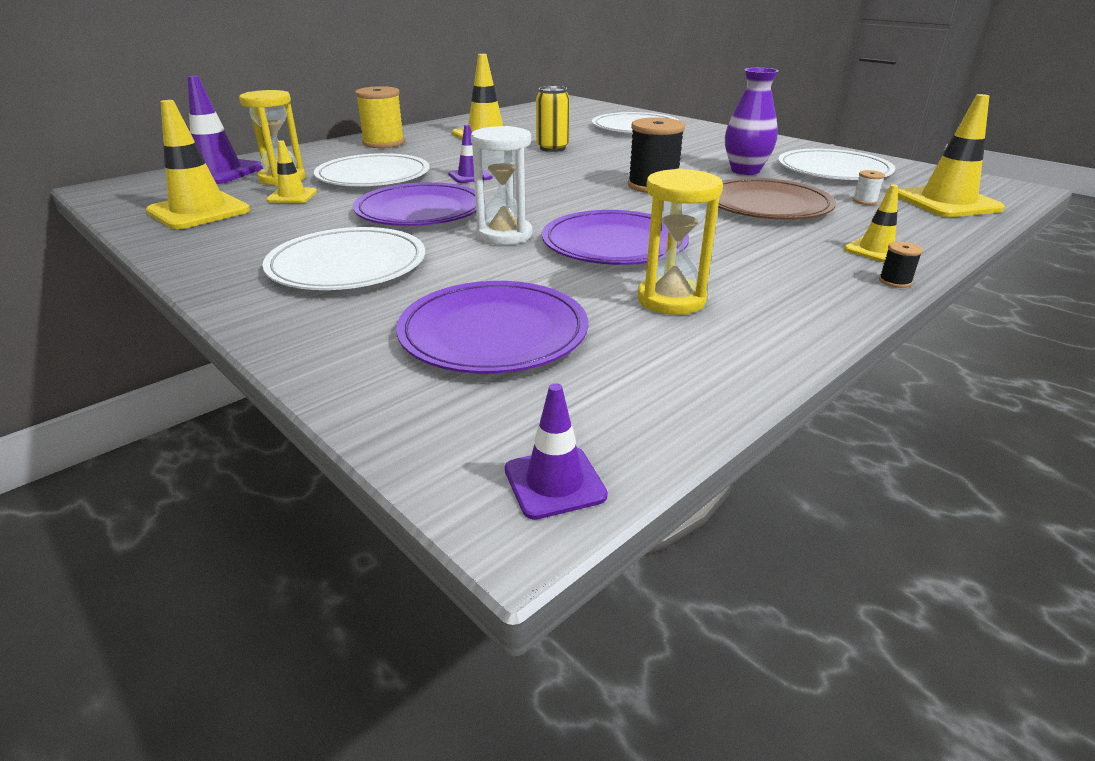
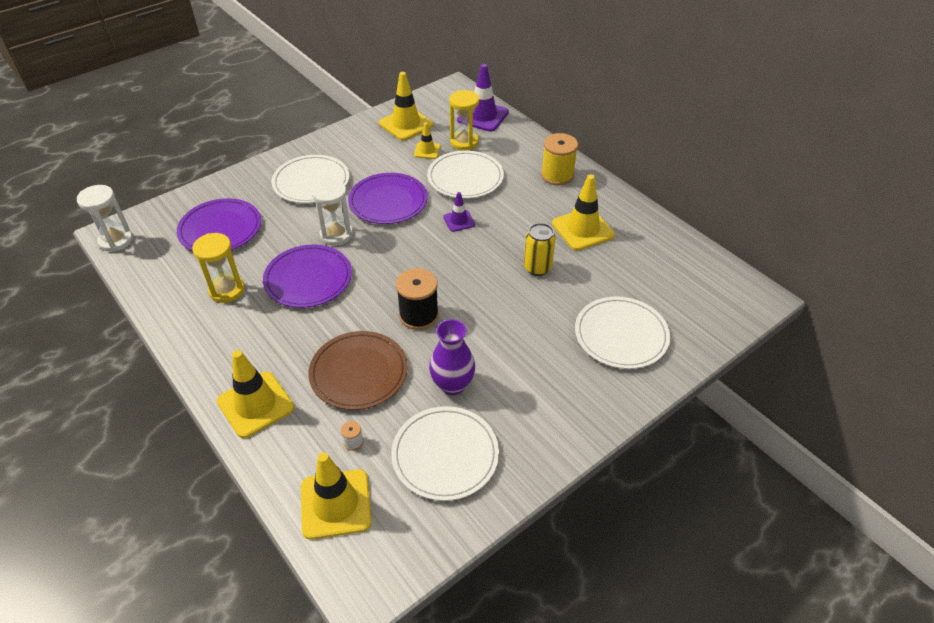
camera: 95 degrees right, 15 degrees up
(554, 482) = (116, 240): purple traffic cone -> white hourglass
(876, 250) = (255, 404): yellow traffic cone -> yellow traffic cone, size x1.83
(895, 281) = (209, 393): black spool -> none

